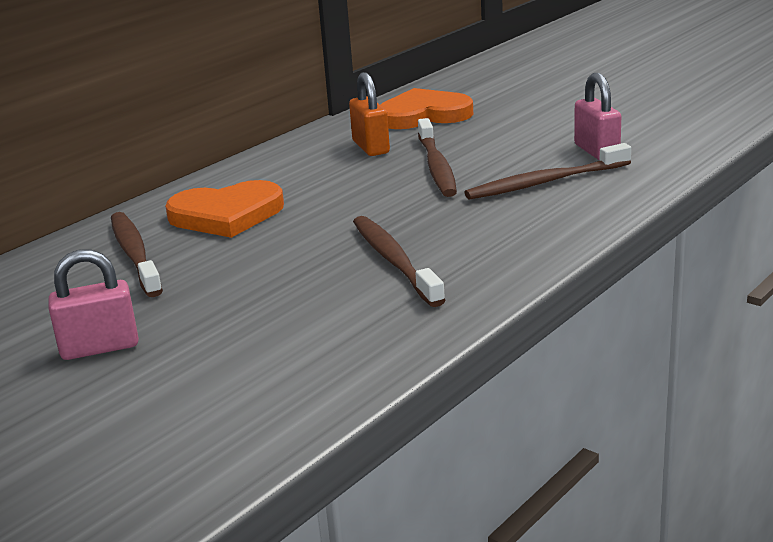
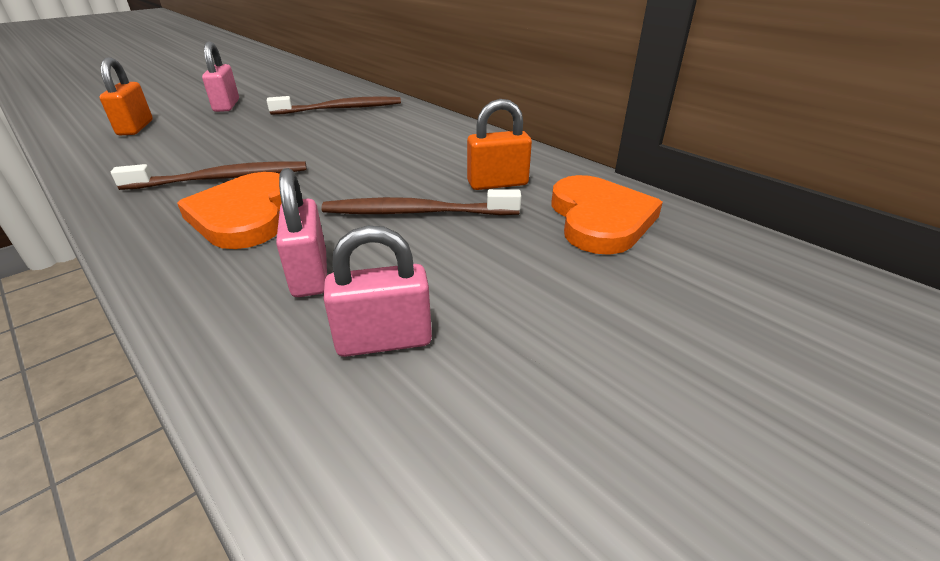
camera: 95 degrees right, 10 degrees up
(216, 389) = (135, 128): none -> orange padlock
(226, 215) = (380, 129): orange heart -> orange heart (244, 215)
(545, 182) = (310, 274): brown toothbrush -> pink padlock

